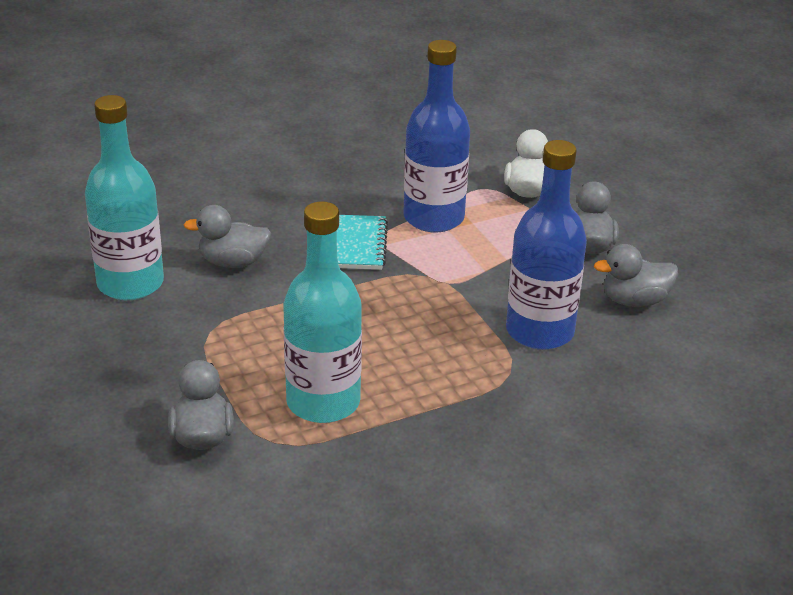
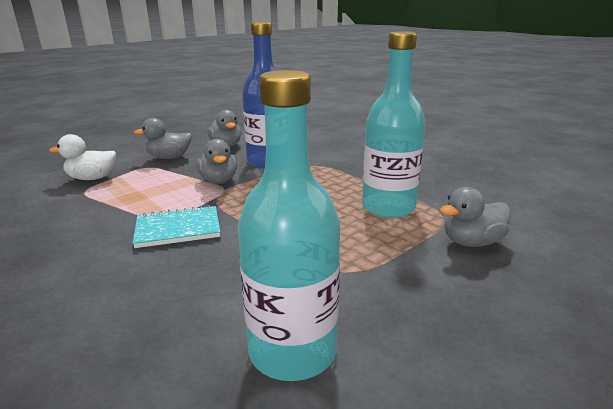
camera: 105 degrees left, 10 degrees down
(233, 262) = (222, 285): grey duck -> grey duck (219, 181)
(433, 218) = (131, 204): blue bottle -> none

